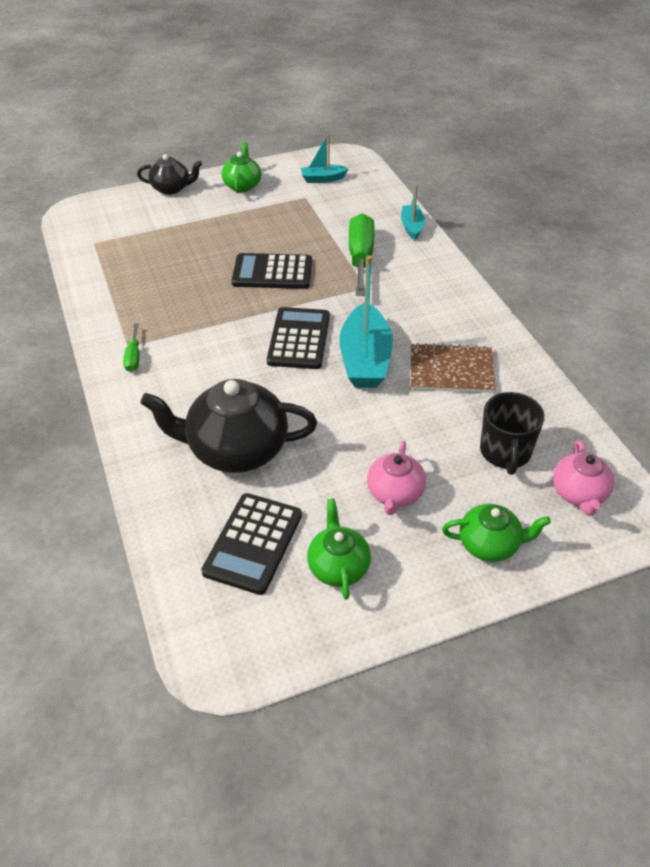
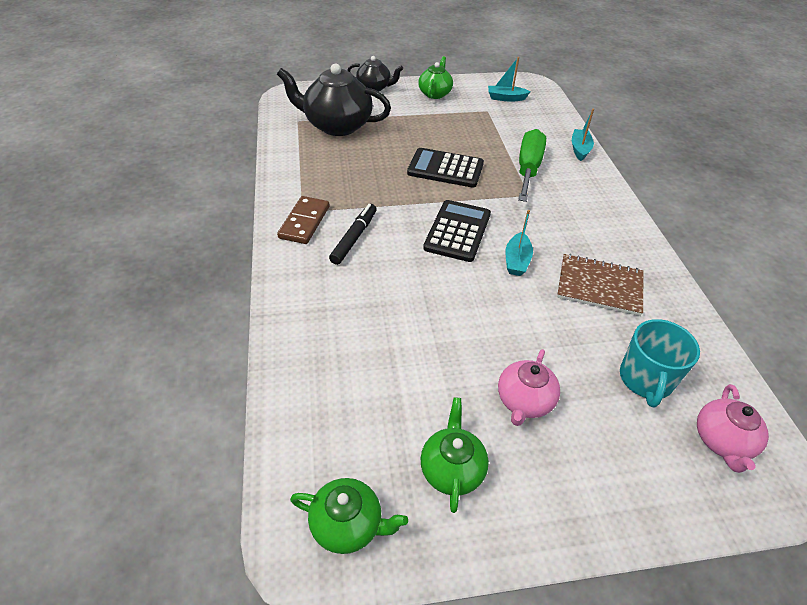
camera: 10 degrees right, 0 degrees up
(133, 357) = (304, 222): green screwdriver -> brown domino
(191, 365) = (354, 238): none -> black marker
(236, 449) = (376, 325): black teapot -> black teapot (337, 125)
(253, 543) = (371, 425): black calculator -> none
(365, 359) = (516, 261): turquoise boat -> turquoise boat, size x0.53
(490, 544) = (618, 479): green teapot -> green teapot (348, 525)
(505, 452) = (645, 380): black mug -> turquoise mug

